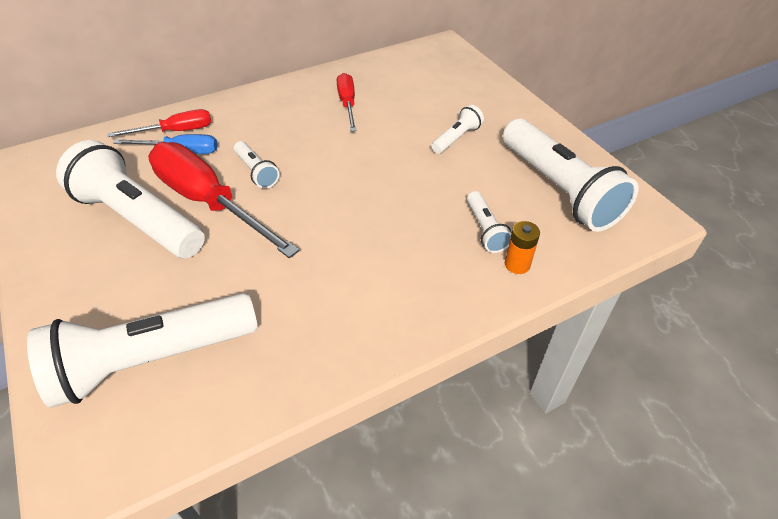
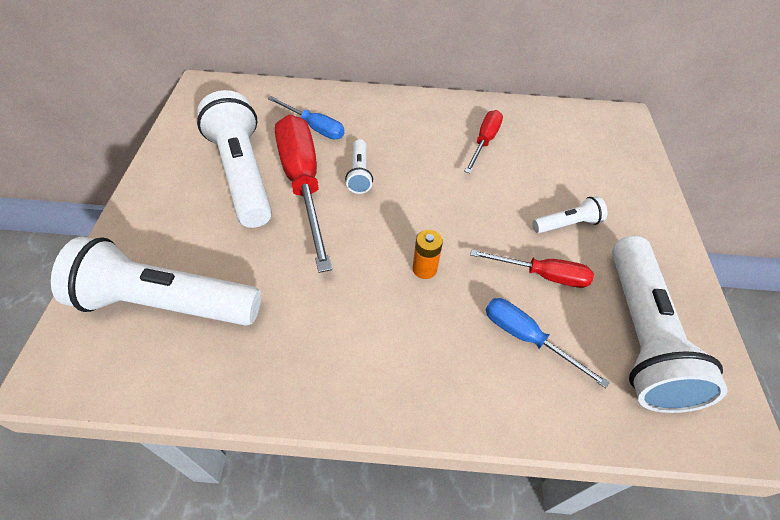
camera: 30 degrees right, 5 degrees up
(176, 131) = (323, 107): red screwdriver -> red screwdriver (542, 275)
(485, 229) = (527, 338): white flashlight -> blue screwdriver
(517, 264) = (533, 395): orange battery -> orange battery (424, 269)

